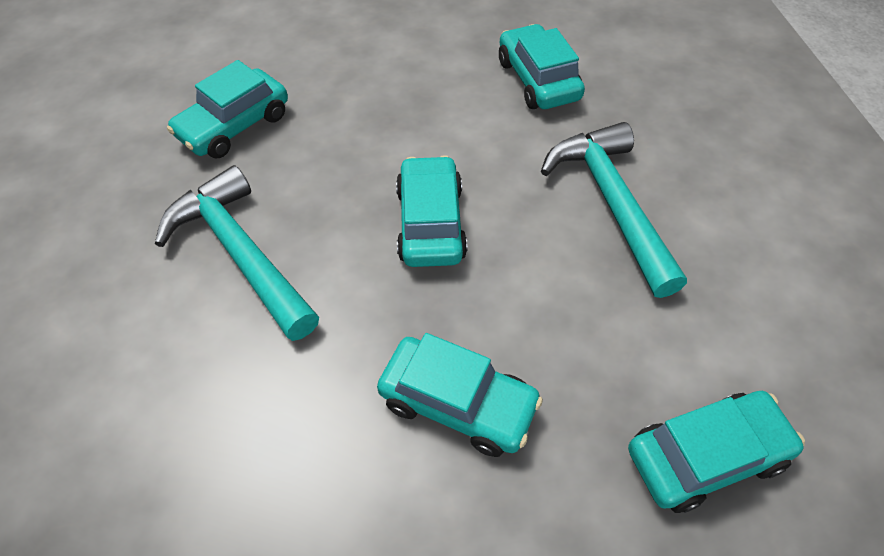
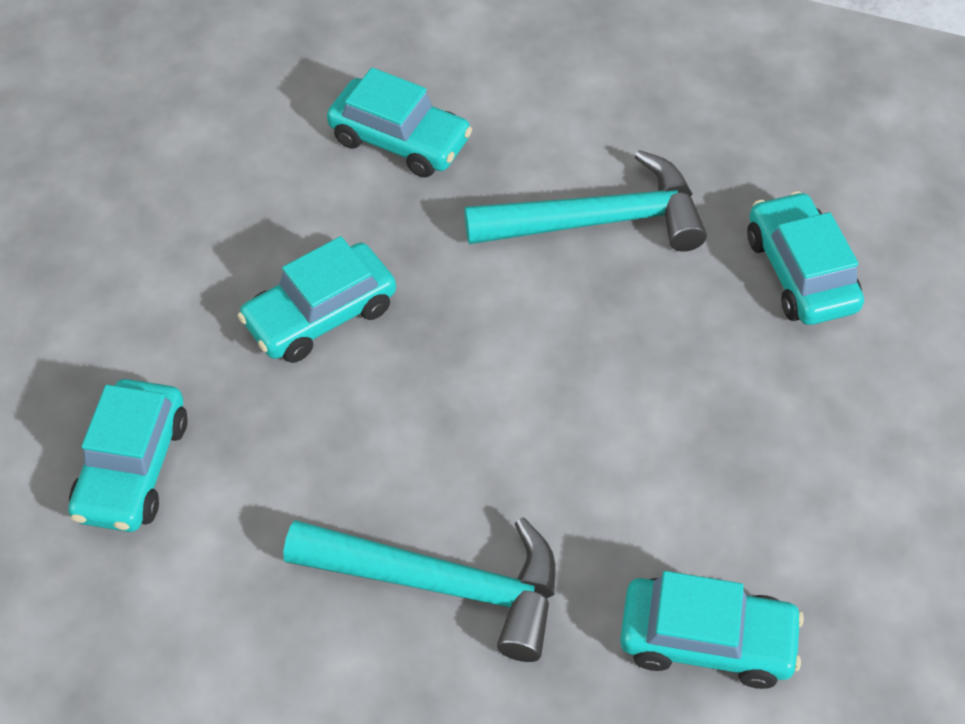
camera: 120 degrees right, 0 degrees up
(430, 223) = (533, 390): turquoise car -> turquoise car (400, 140)

